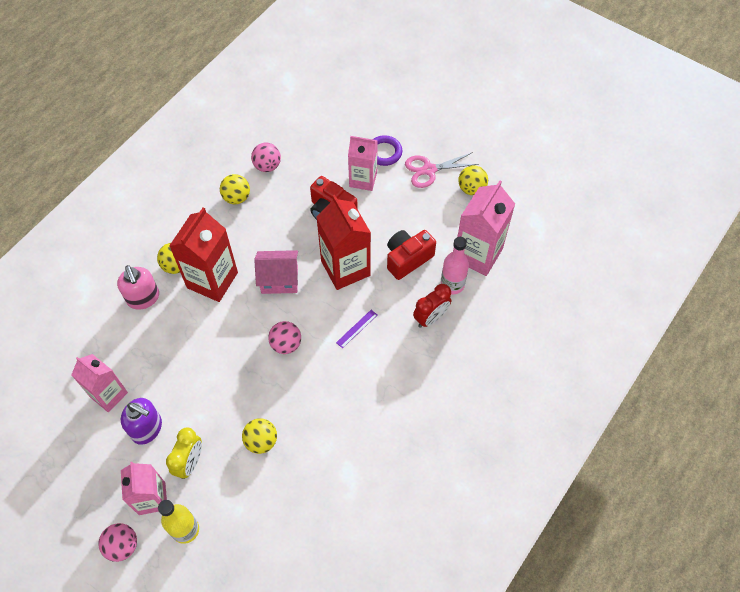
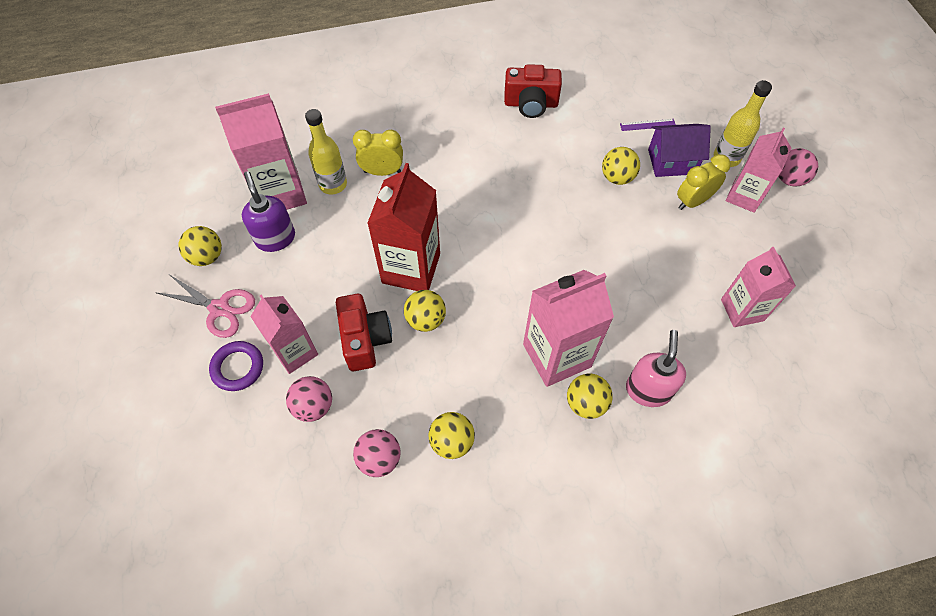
camera: 140 degrees left, 0 degrees up
(147, 428) = (718, 253): purple soap dispenser -> purple soap dispenser (275, 238)
(212, 280) = (557, 355): red carton -> pink carton
(228, 490) = (671, 161): none -> purple house
(279, 279) = (486, 304): pink house -> none
(286, 344) = (532, 238): pink ball -> pink ball (313, 406)
(307, 245) = (425, 319): none -> yellow ball
(357, 328) = (455, 207): purple ruler -> purple ruler (647, 125)
(407, 259) = (345, 234): red camera -> red camera (531, 104)
(430, 318) = (382, 172): red clock -> yellow clock
(452, 284) = (333, 184): pink bottle -> yellow bottle

